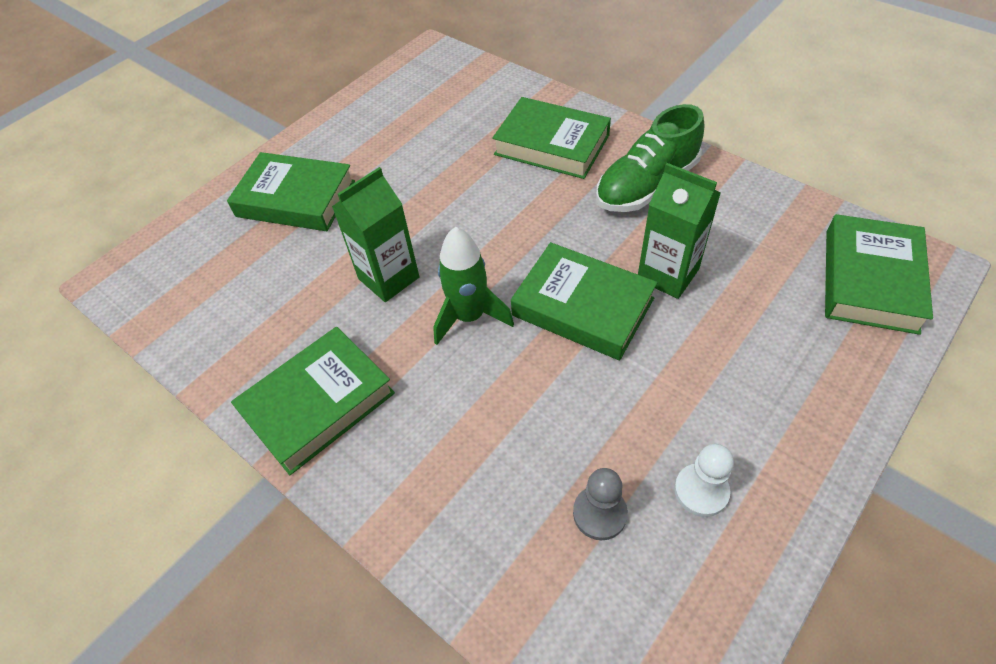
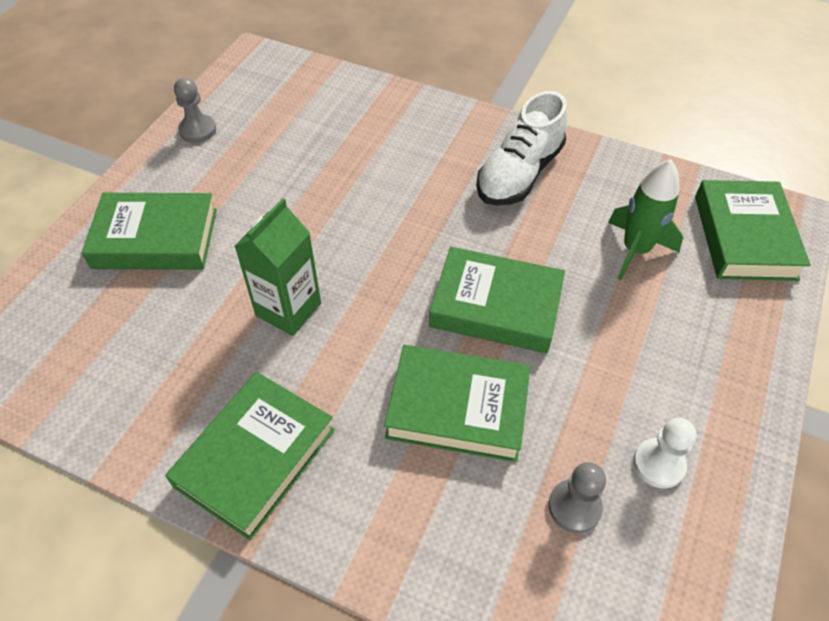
camera: 20 degrees left, 0 degrees up
(361, 110) = (197, 130): none -> grey pawn
(469, 316) = (386, 335): green rocket -> green rocket (635, 250)
(551, 145) = (414, 144): green book -> green book (457, 408)
(646, 185) = (519, 174): green shoe -> white shoe
(668, 274) = (566, 260): green carton -> none

